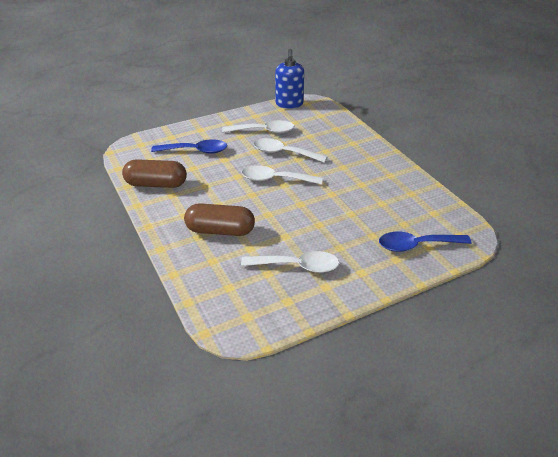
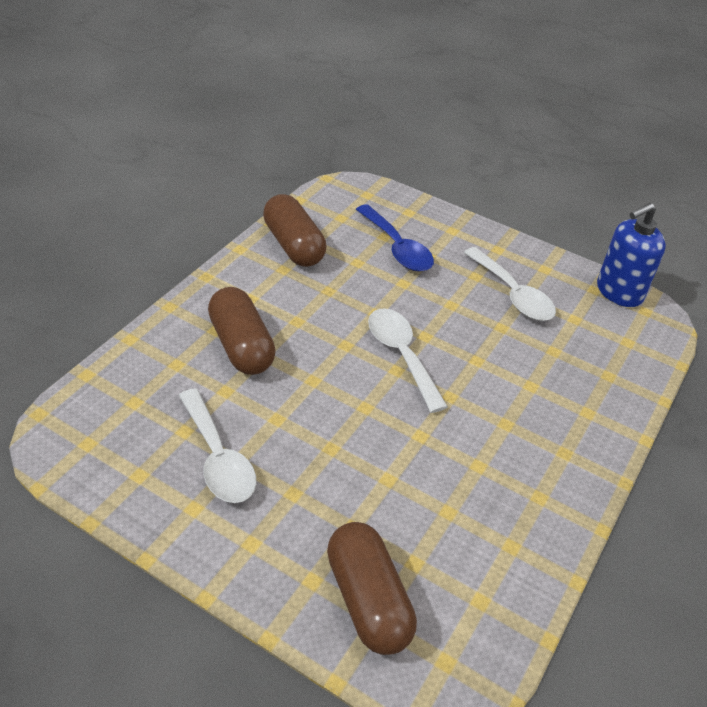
camera: 55 degrees right, 5 degrees up
(284, 153) = (476, 339): white spoon -> none
(416, 245) = (367, 600): blue spoon -> brown capsule

